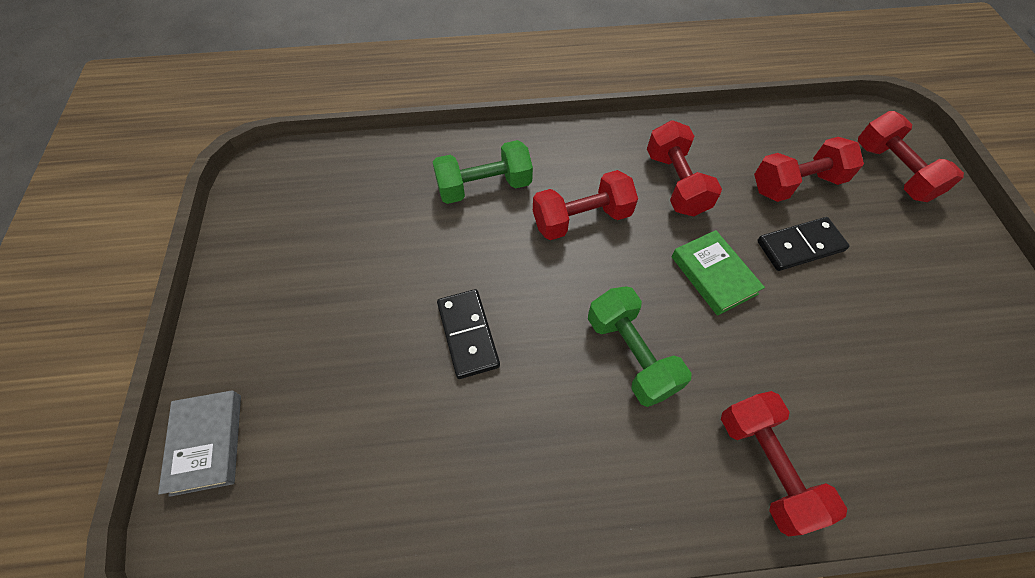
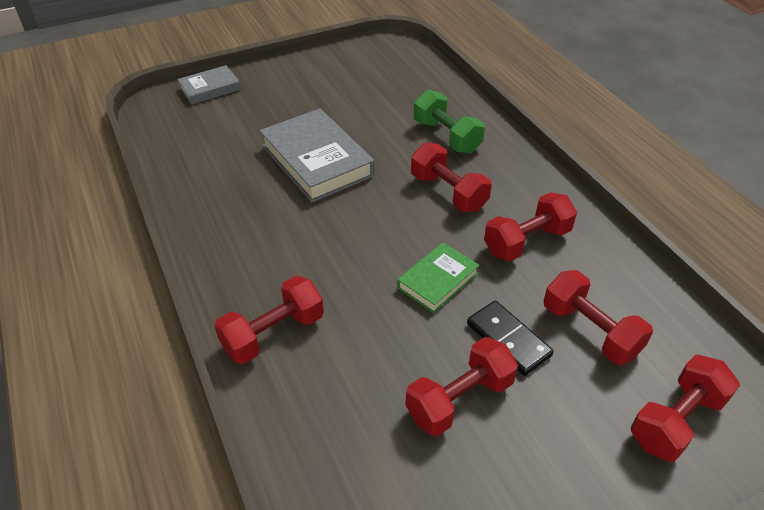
camera: 70 degrees right, 15 degrees down
(468, 334) = (317, 161): black domino -> grey book
(630, 355) = (336, 242): green dumbbell -> none
(867, 310) = (459, 399): none -> red dumbbell

